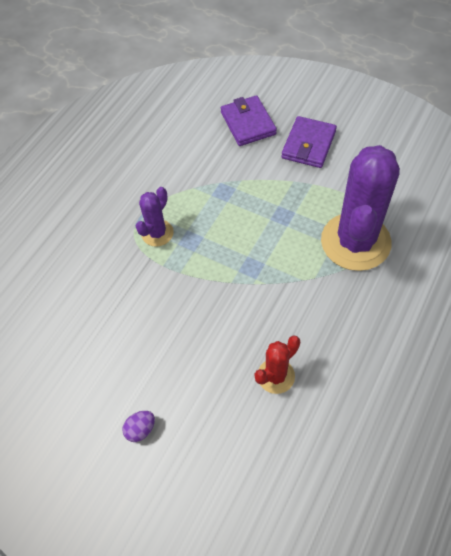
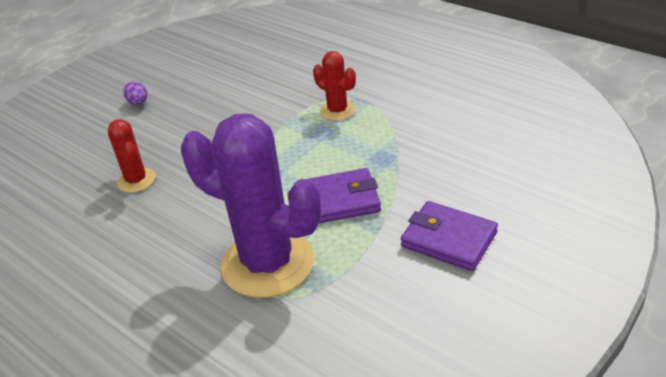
camera: 100 degrees right, 20 degrees down
(157, 233) = (337, 111): purple cactus -> red cactus
(248, 123) = (498, 184): purple wallet -> purple wallet (340, 200)

